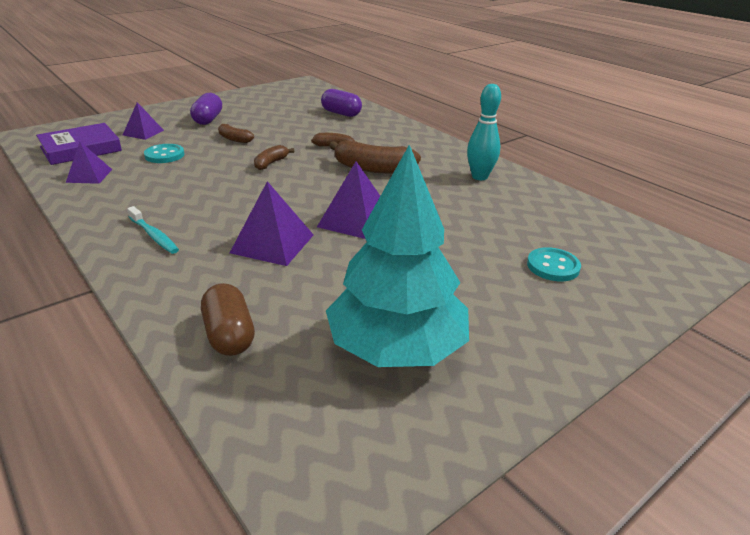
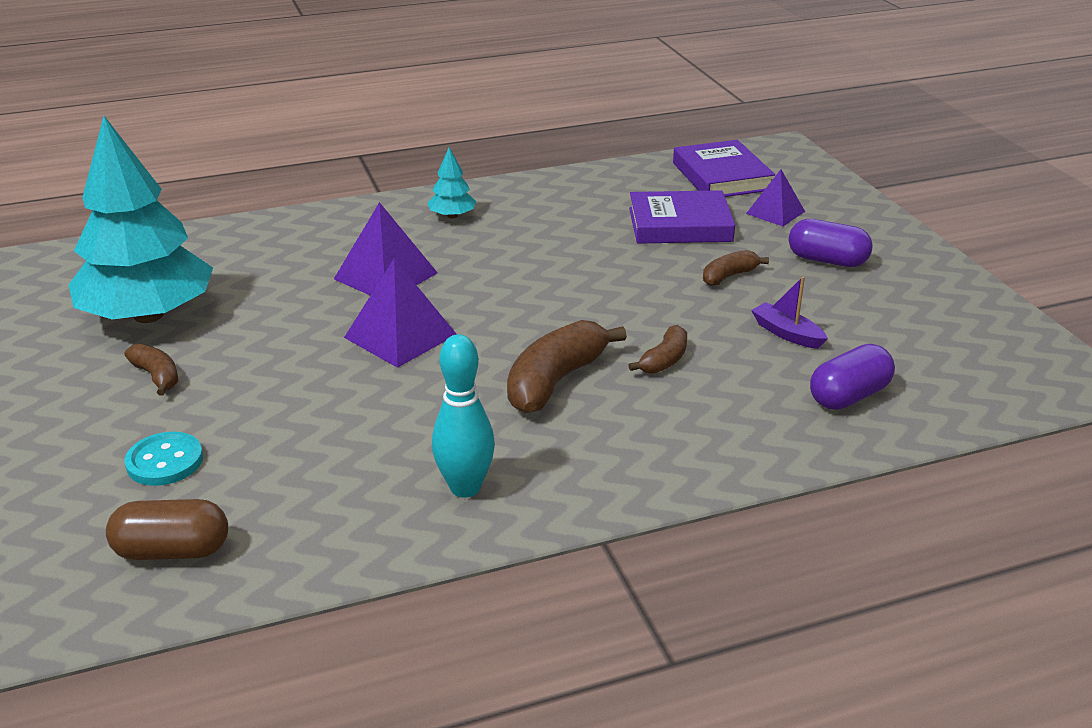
camera: 110 degrees right, 0 degrees up
(89, 175) = (630, 183): purple pyramid -> none
(154, 236) = (452, 216): turquoise toothbrush -> turquoise tree
(164, 155) = (680, 225): turquoise button -> purple book
(229, 335) = (249, 243): brown capsule -> brown capsule (172, 551)
(271, 163) = (618, 296): brown banana -> brown banana (157, 376)
(292, 125) = (787, 333): none -> purple boat

